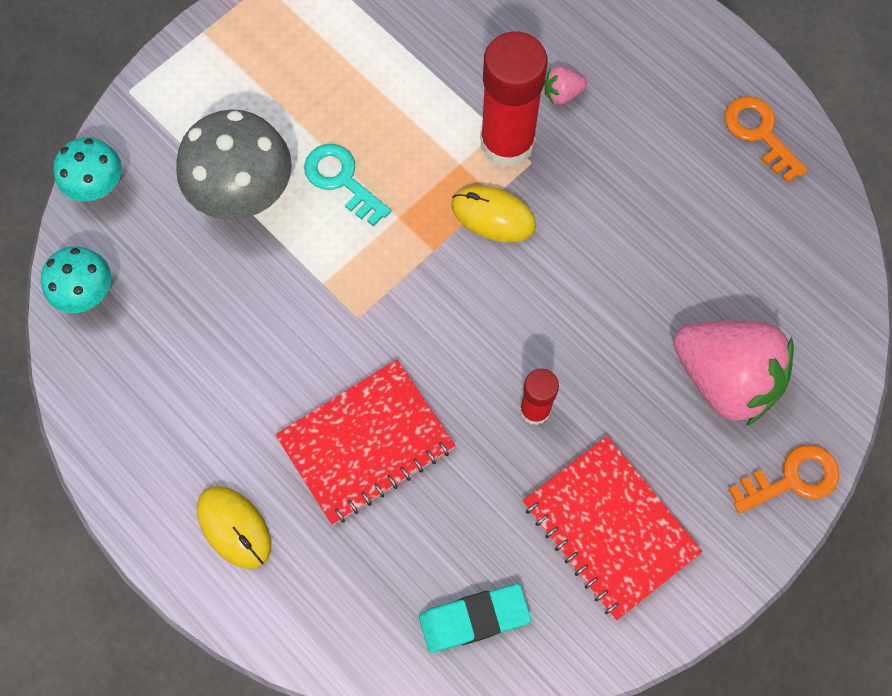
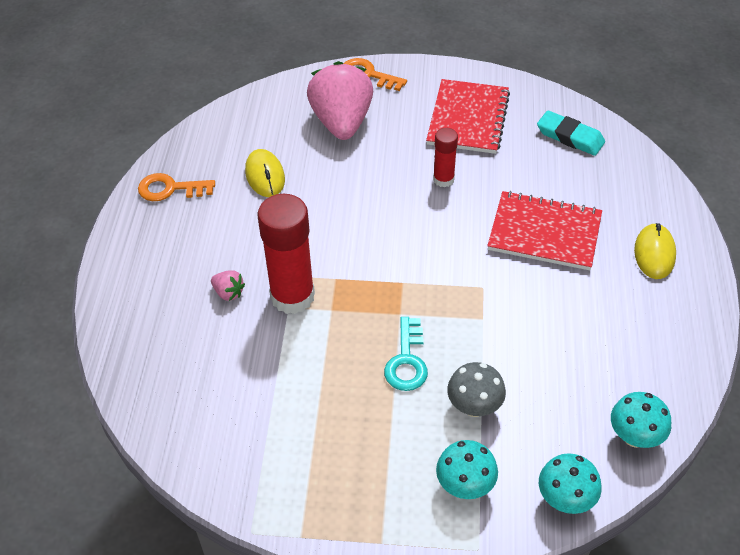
camera: 130 degrees left, 20 degrees down
(185, 125) = (465, 485): none -> turquoise mushroom
(243, 194) = (474, 407): grey mushroom -> grey mushroom, size x0.60
(493, 216) = (349, 270): yellow mouse -> yellow mouse (265, 175)
(759, 134) = (170, 189): orange key -> orange key turned 75 degrees clockwise

